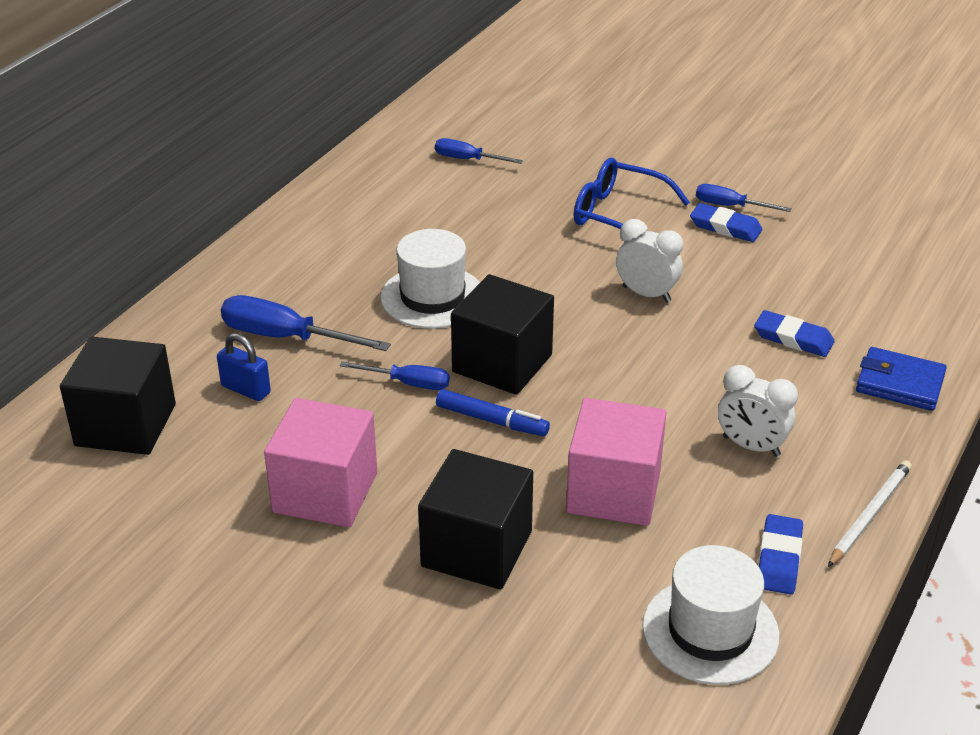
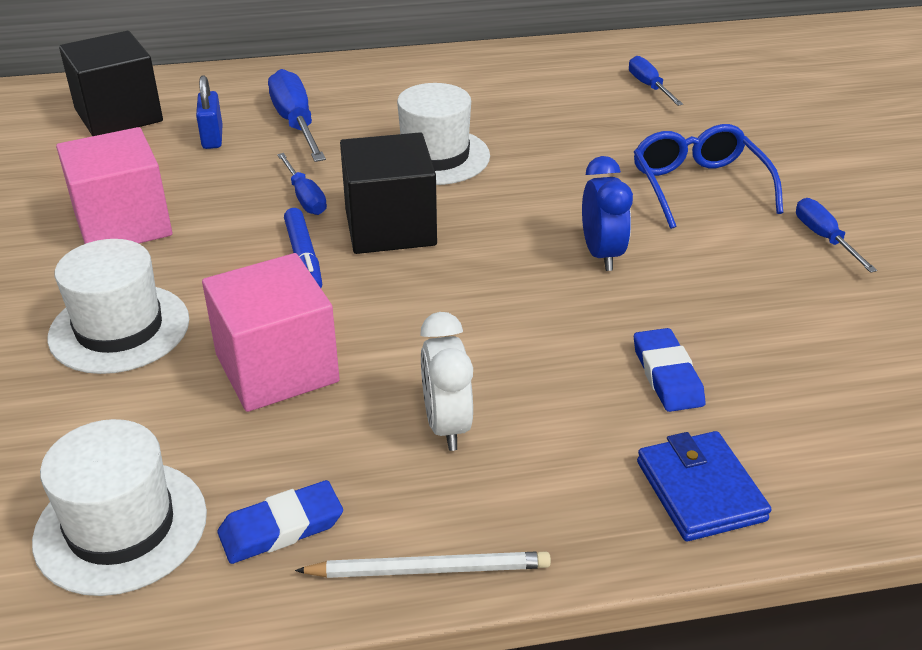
camera: 50 degrees right, 0 degrees up
(477, 549) = (119, 328): black cube -> white hat
(646, 294) = (601, 254): white clock -> blue clock
(725, 227) = (784, 251): blue eraser -> none

